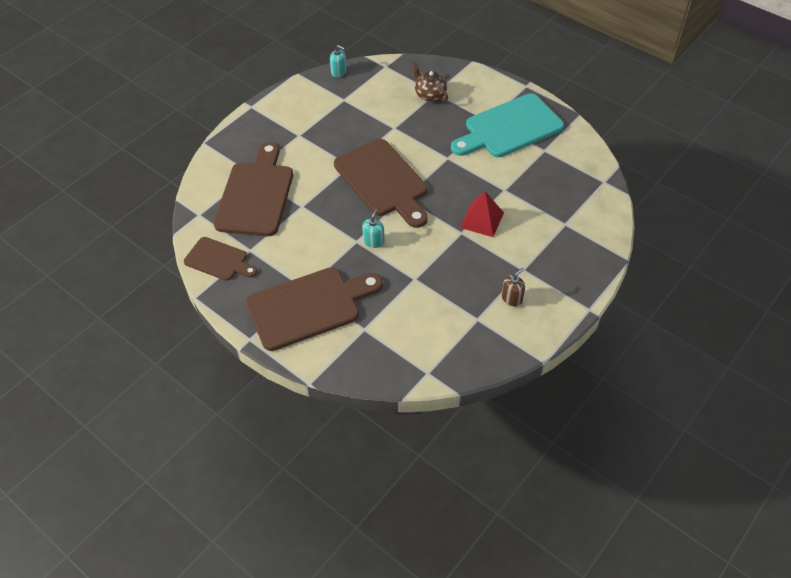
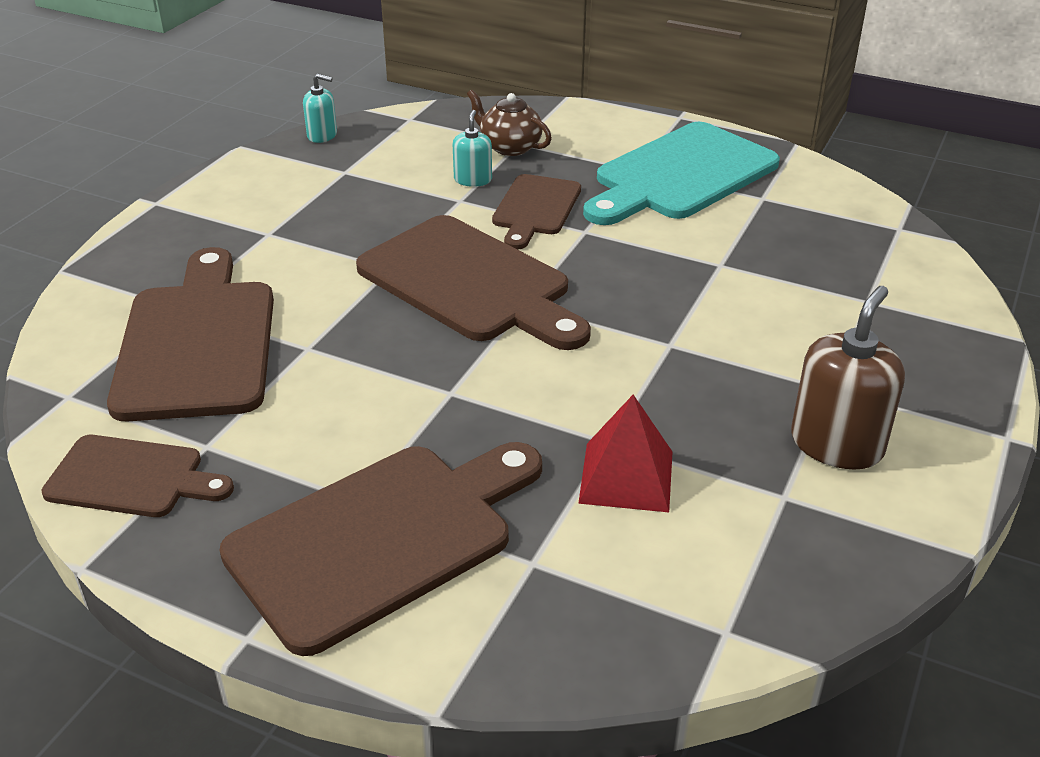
camera: 15 degrees left, 15 degrees down
(374, 241) = (489, 387): turquoise soap dispenser -> turquoise soap dispenser (473, 180)
(428, 139) = (535, 209): none -> brown cutting board
(481, 220) = (701, 317): red pyramid -> red pyramid (626, 477)
(512, 298) = (836, 444): brown soap dispenser -> brown soap dispenser, size x1.80

